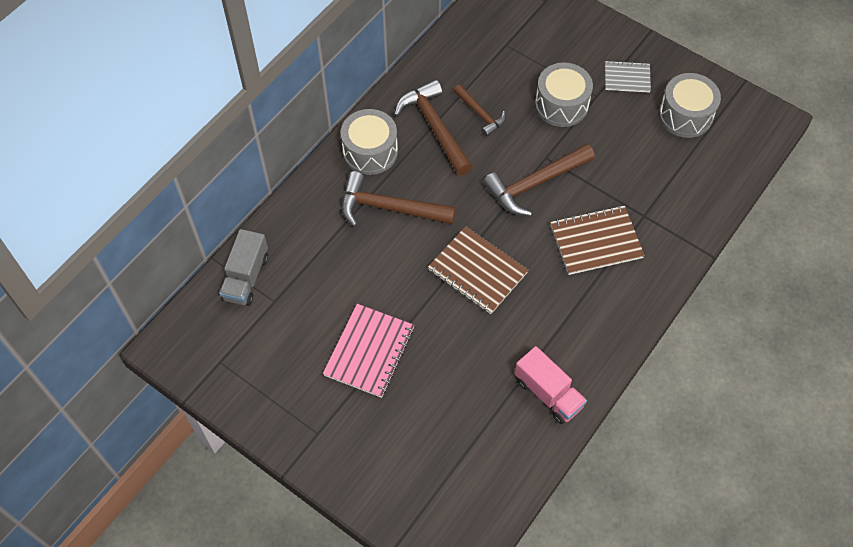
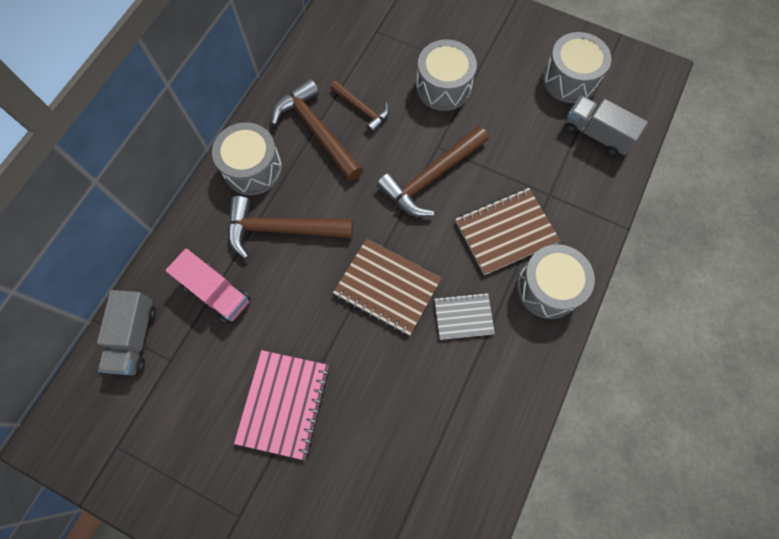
camera: 10 degrees left, 10 degrees up
(548, 393) = (487, 419): pink truck -> pink truck (216, 292)
(626, 295) = (548, 288): none -> grey drum
(627, 78) = (504, 48): grey notebook -> grey notebook (463, 316)
(700, 169) = (596, 134): none -> grey truck

